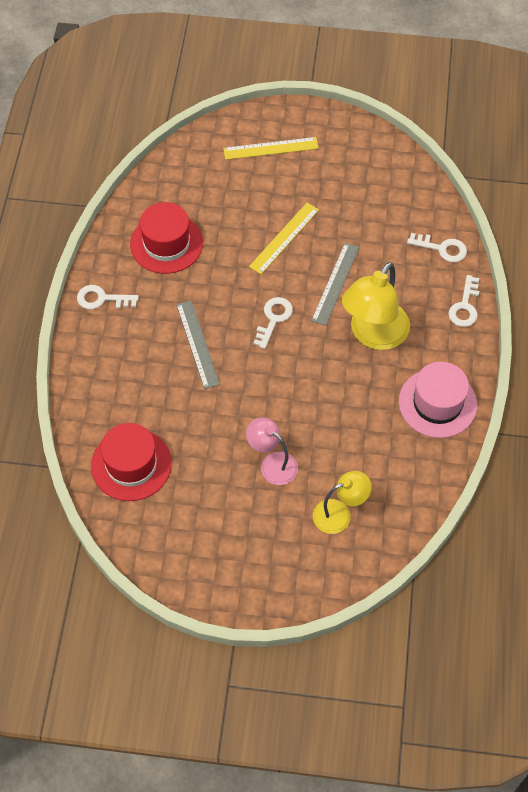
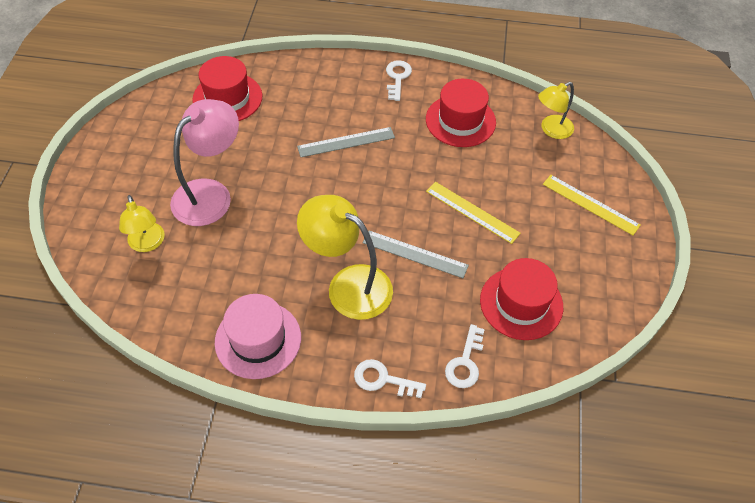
camera: 90 degrees right, 5 degrees down
(179, 169) = (551, 130): none -> yellow lamp
(270, 148) = (590, 204): yellow ruler -> yellow ruler turned 45 degrees counterclockwise
(272, 464) = (210, 194): pink lamp -> pink lamp, size x1.68
(273, 319) = (372, 200): white key -> none
(381, 207) = (521, 303): none -> red hat

